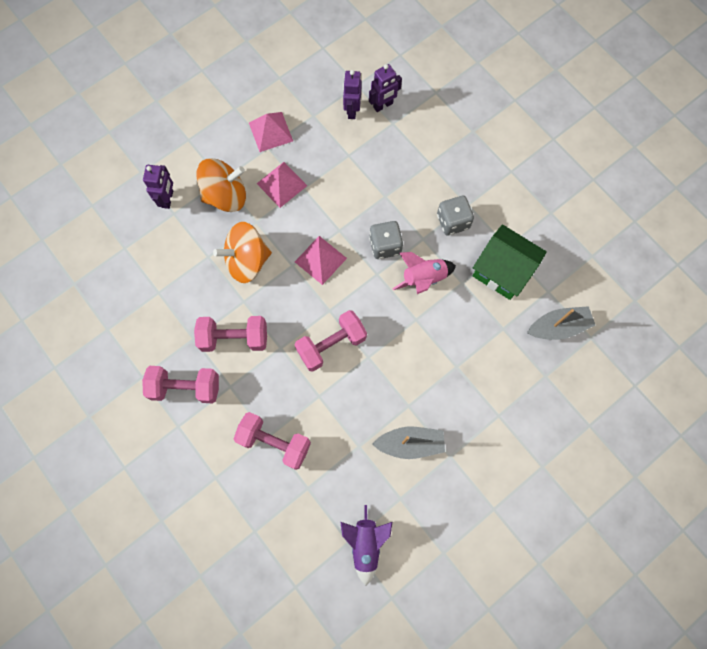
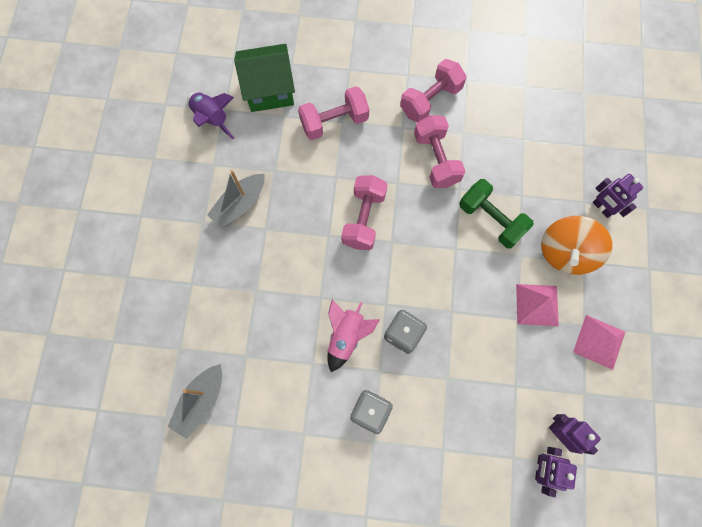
camera: 135 degrees right, 0 degrees up
(234, 338) = (436, 159): pink dumbbell -> pink dumbbell turned 60 degrees counterclockwise
(247, 261) = (491, 219): orange spinning top -> green dumbbell
(320, 260) = (439, 273): pink pyramid -> none
(502, 271) = (289, 407): green house -> green house (269, 90)

